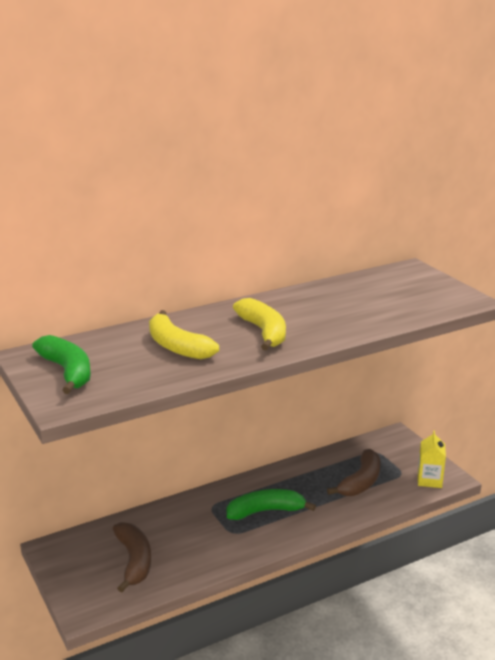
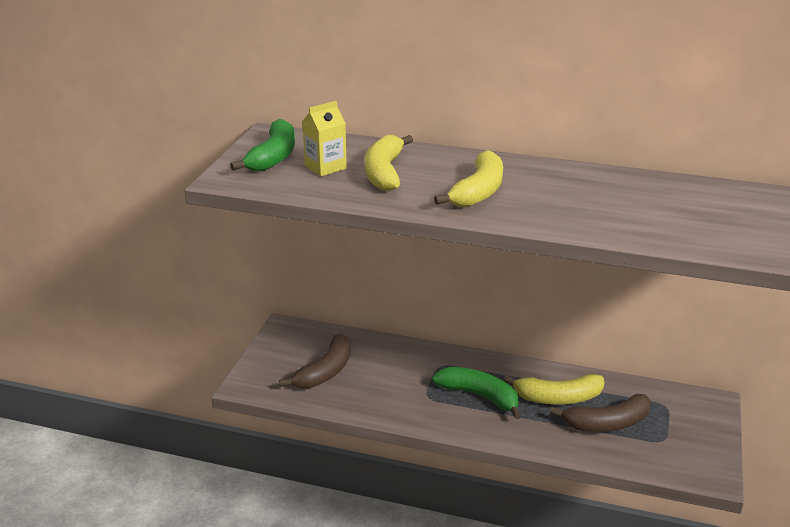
camera: 45 degrees right, 5 degrees up
(313, 483) = (558, 398): none -> yellow banana
(429, 480) = (685, 463): yellow carton -> yellow carton (325, 167)

